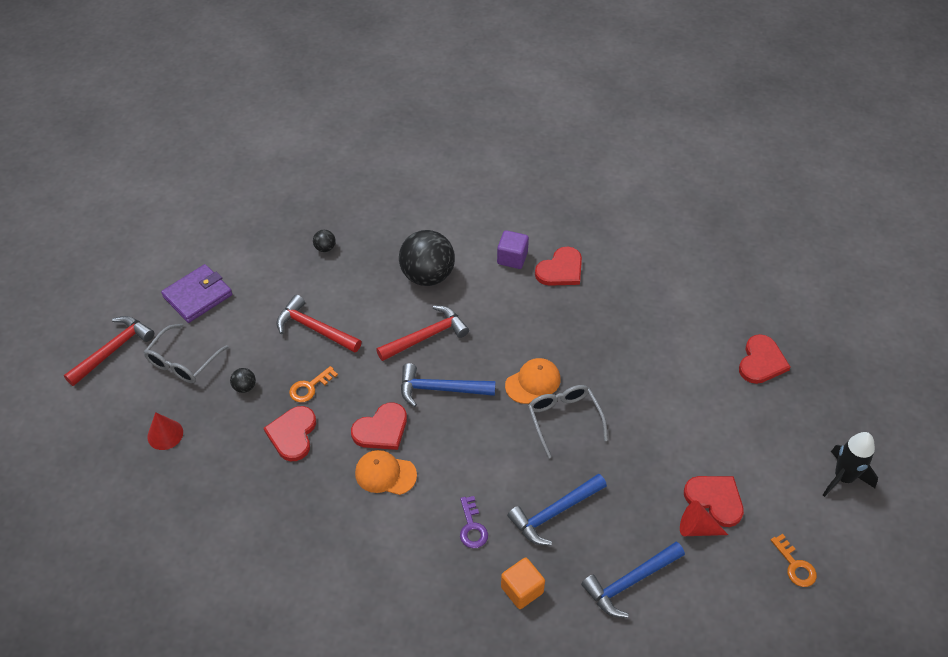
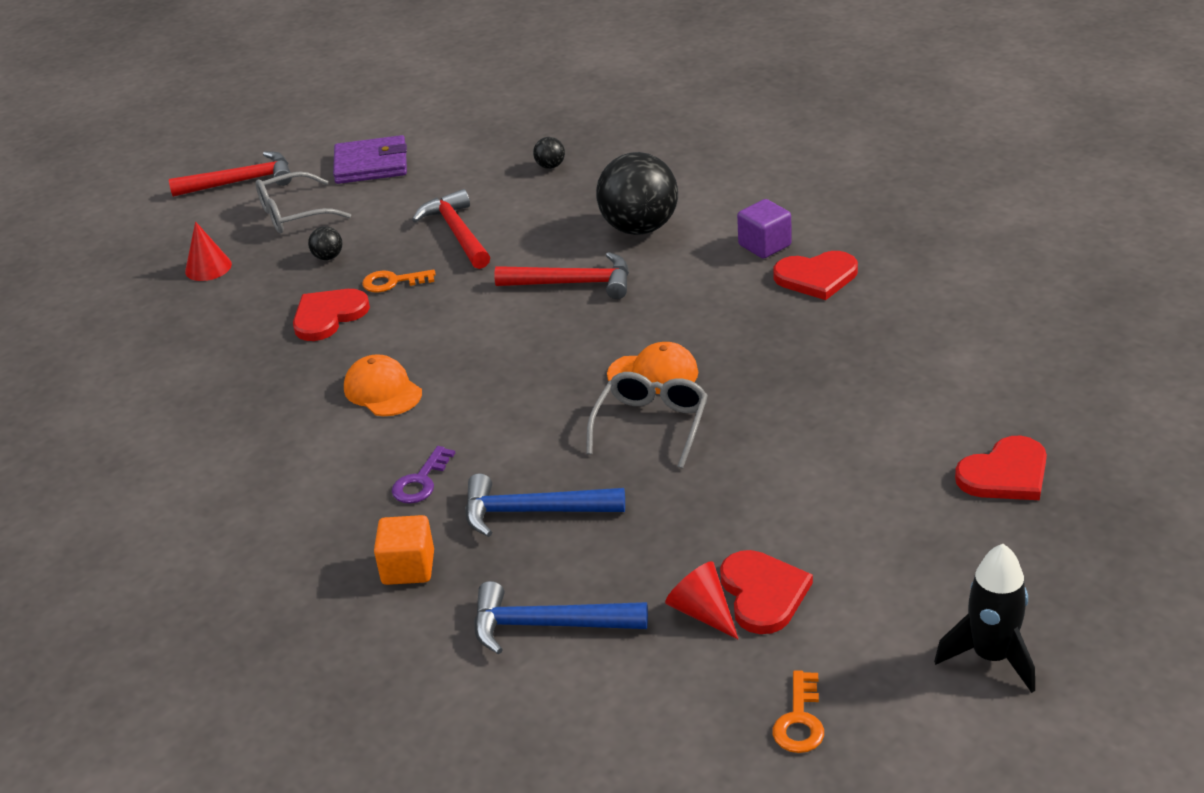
camera: 40 degrees right, 15 degrees down
(381, 429) = (425, 349): red heart -> none
(440, 389) = (533, 338): blue hammer -> none

